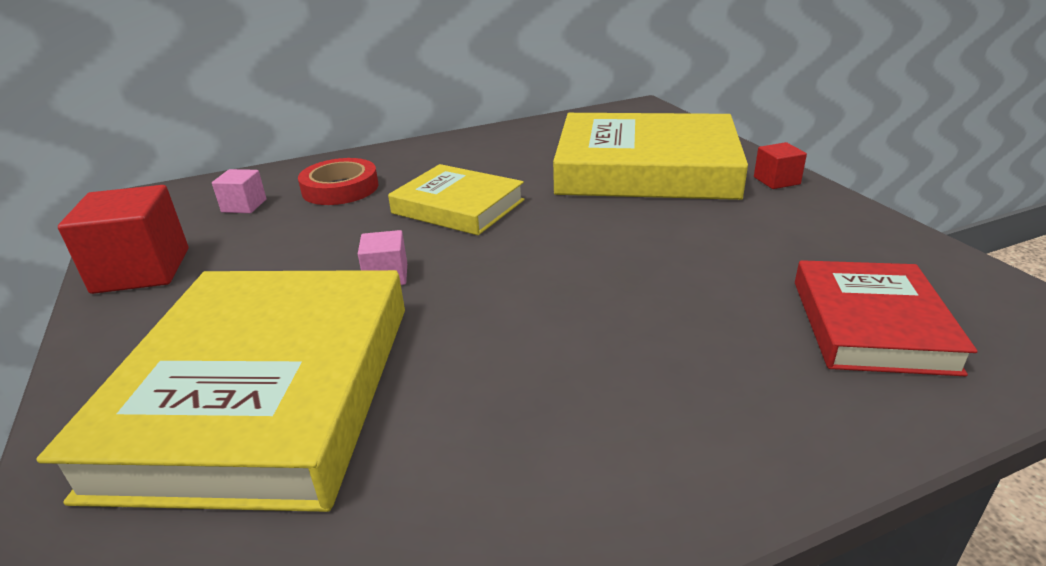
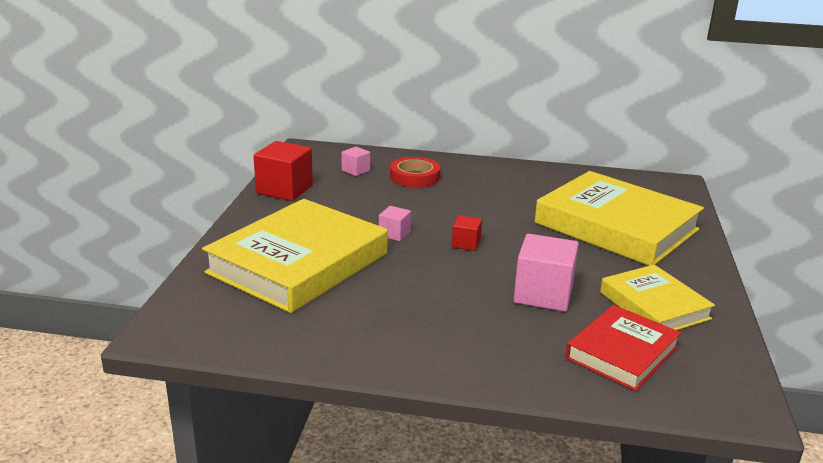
camera: 30 degrees right, 5 degrees down
(458, 206) = (469, 210): yellow book -> yellow book (654, 305)
(679, 283) = (543, 294): none -> pink cube
(776, 181) = (696, 264): red cube -> red cube (466, 243)

